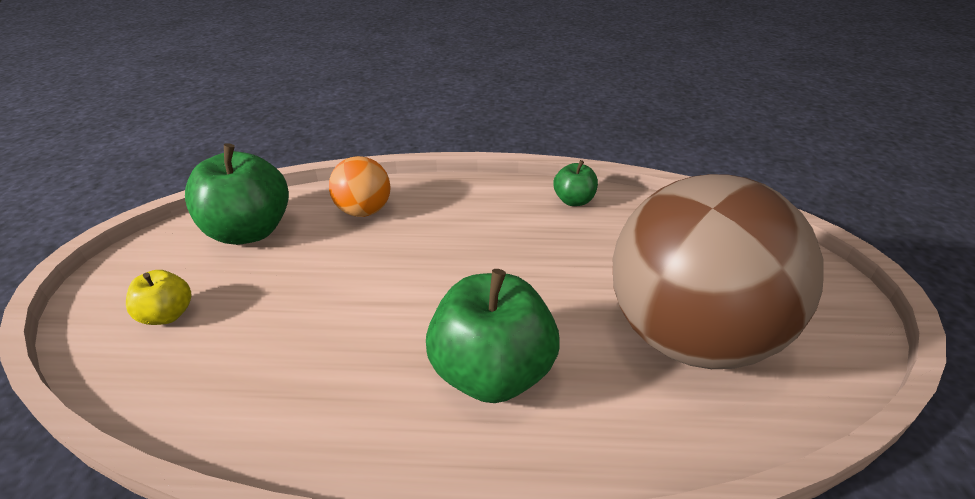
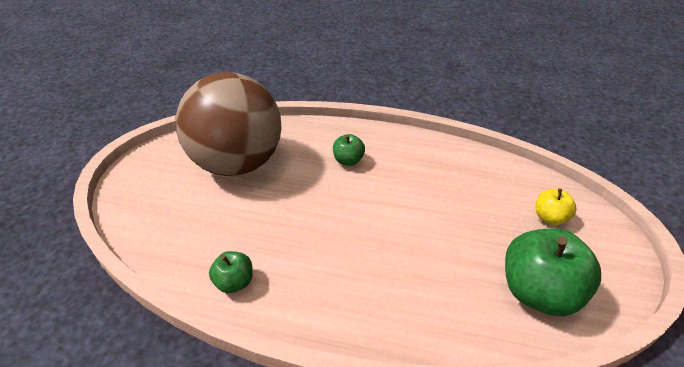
camera: 170 degrees left, 5 degrees up
(364, 211) = (436, 302): orange ball -> none
(492, 372) = (348, 160): green apple -> green apple, size x0.51

